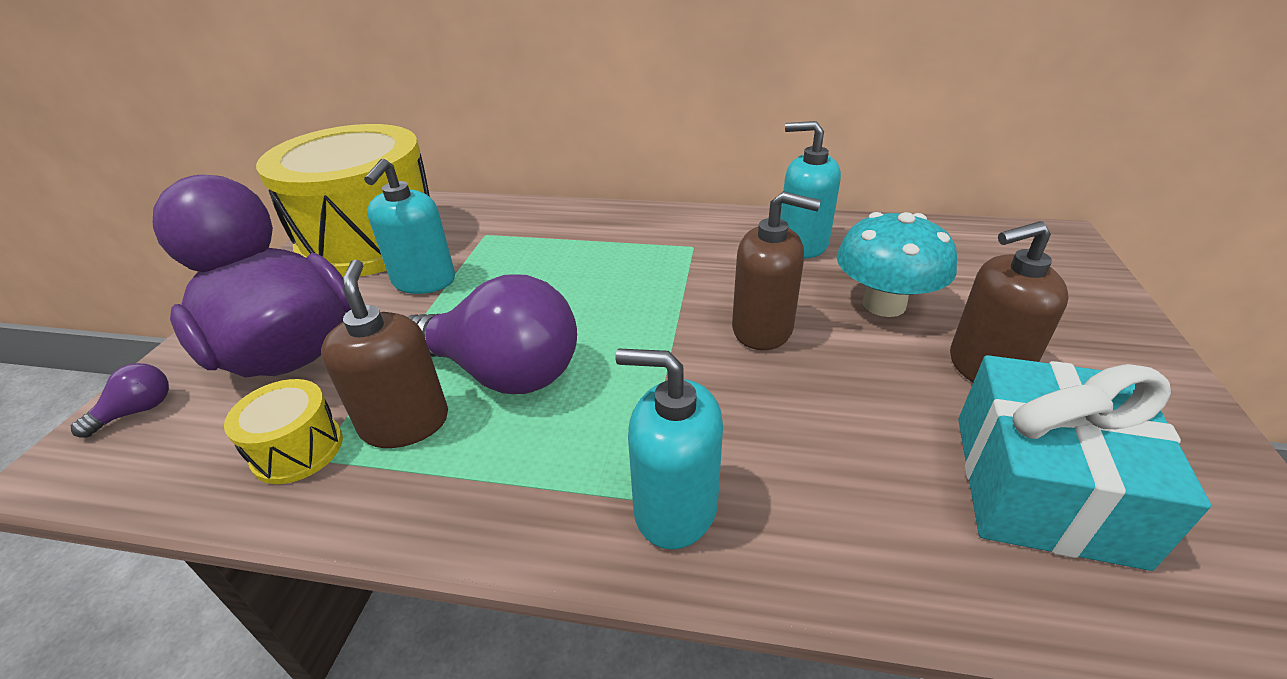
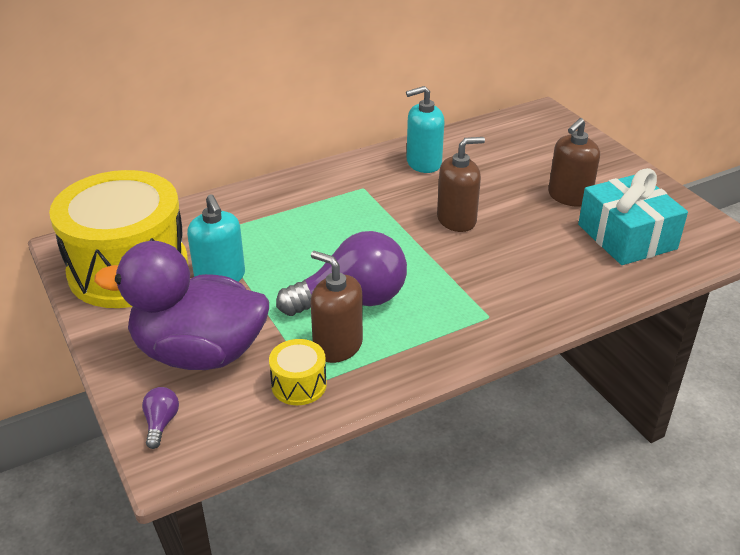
camera: 40 degrees left, 0 degrees up
(675, 508) = (508, 312): turquoise soap dispenser -> none
(884, 304) = (499, 183): turquoise mushroom -> none

